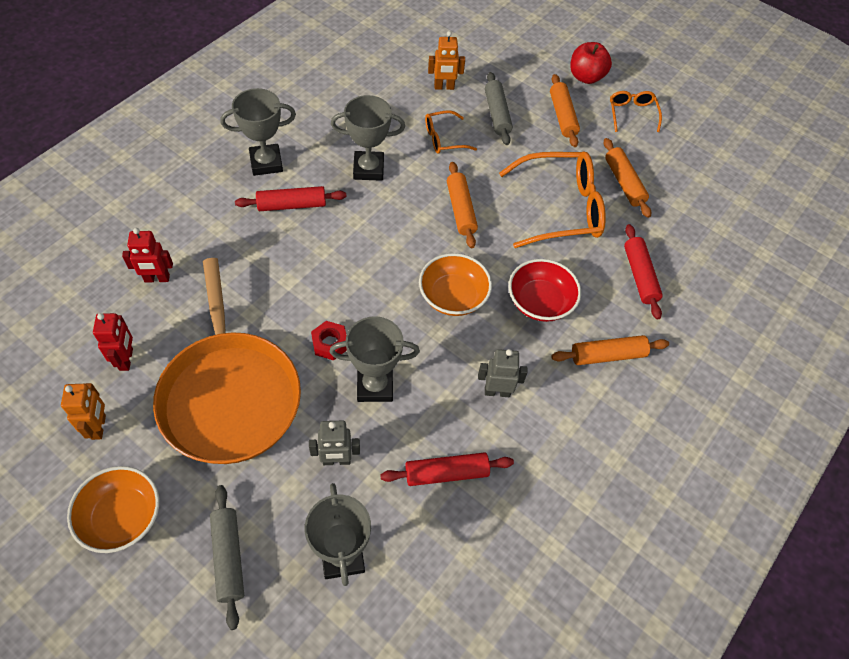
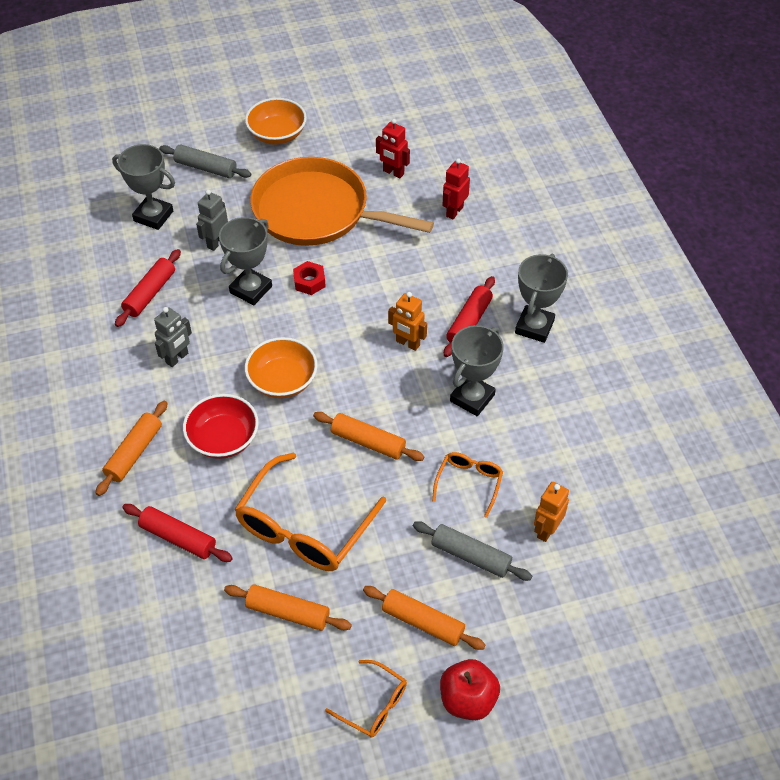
camera: 130 degrees right, 5 degrees down
(99, 427) = (350, 144): orange robot -> orange robot (407, 343)

